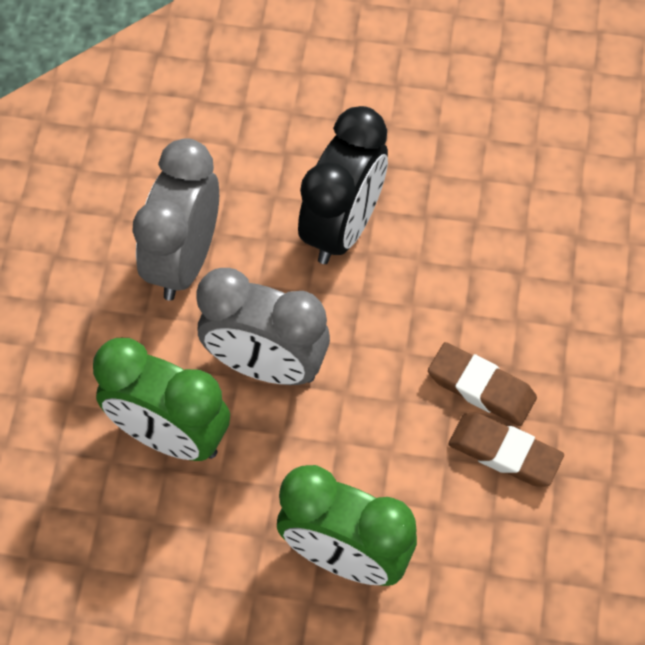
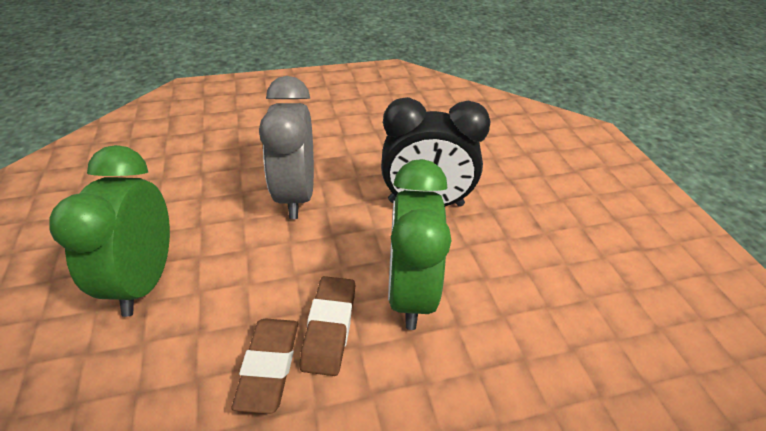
camera: 65 degrees right, 20 degrees down
(170, 435) = (226, 168): green clock -> green clock (410, 293)
(184, 260) = (355, 142): grey clock -> none

